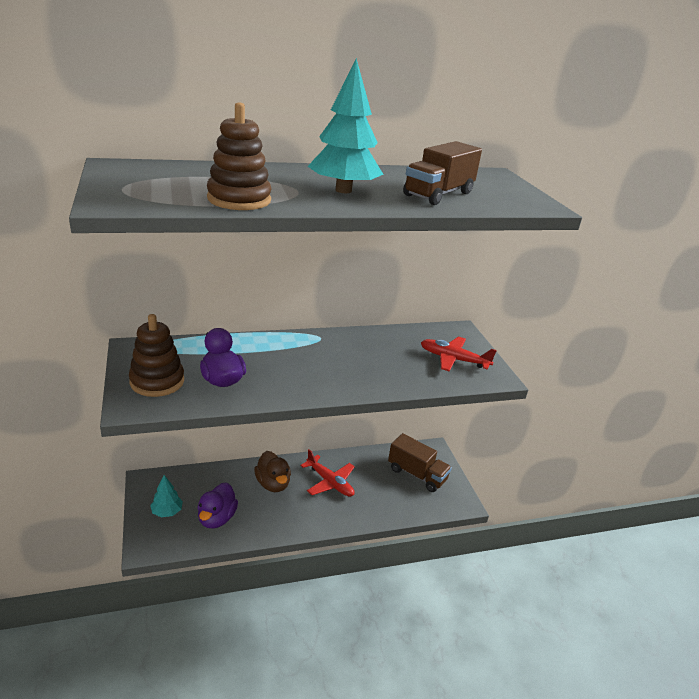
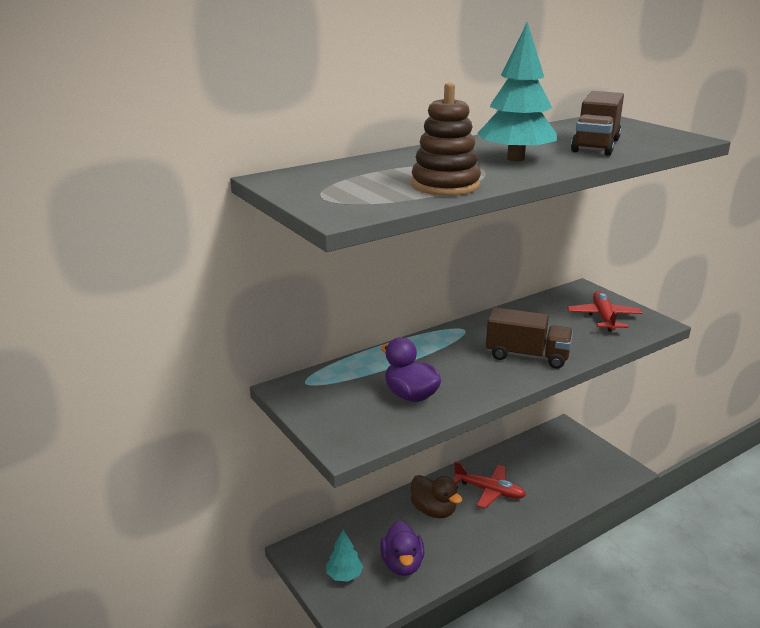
camera: 15 degrees left, 5 degrees down
(157, 381) = (347, 415): brown stacking toy -> none
(417, 474) = (566, 457): brown truck -> brown truck (527, 356)
(453, 359) = (603, 317): red plane -> red plane turned 90 degrees clockwise

